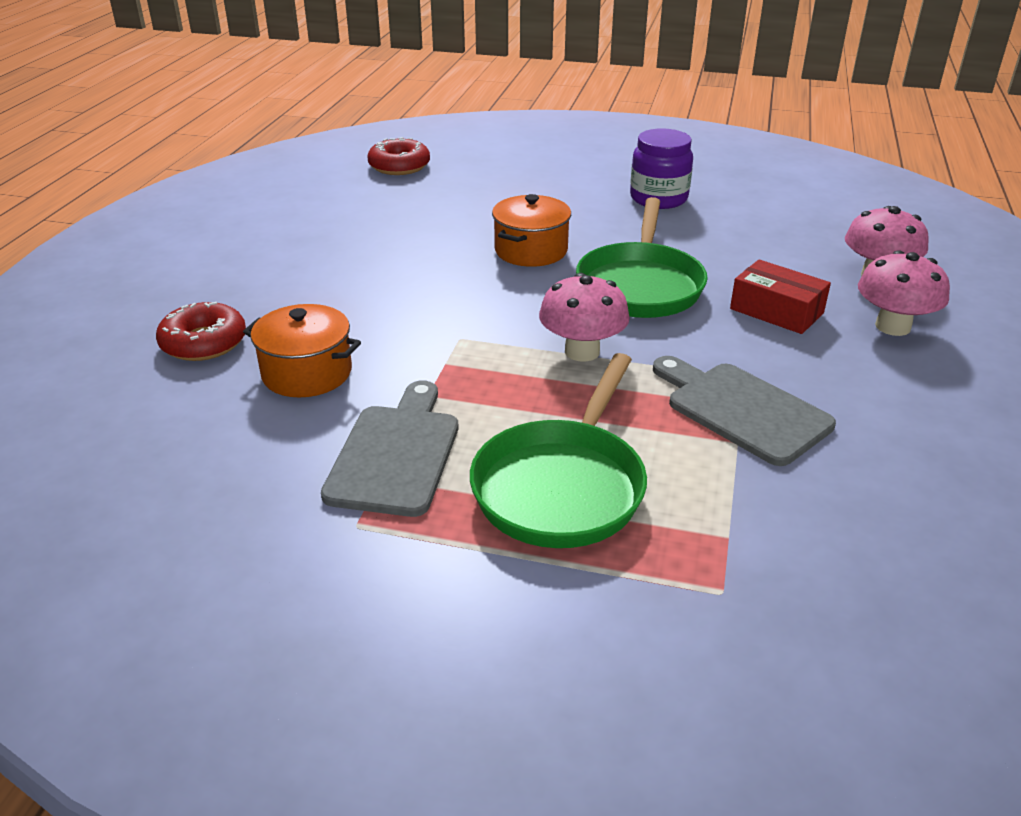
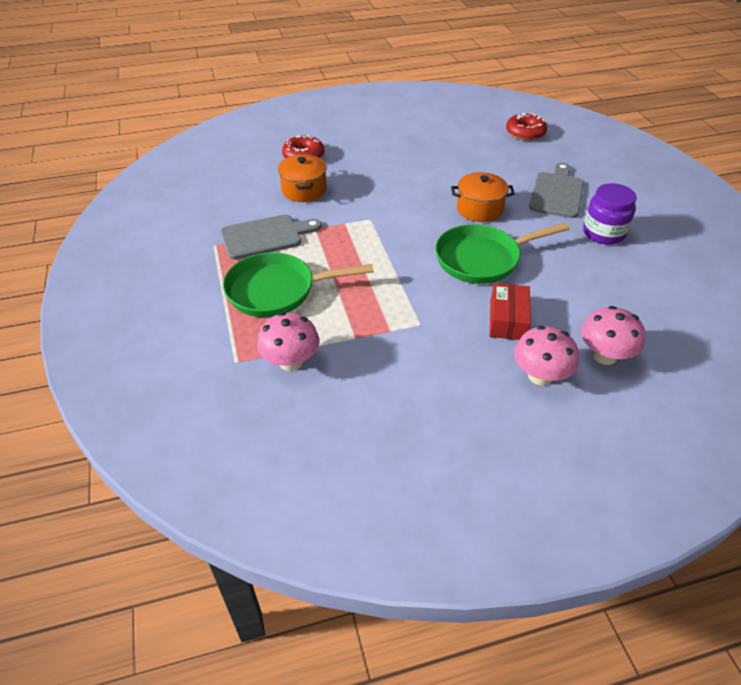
camera: 60 degrees right, 10 degrees up
(582, 351) = (393, 260): pink mushroom -> pink mushroom (291, 361)
(741, 410) = (386, 332): grey cutting board -> grey cutting board (556, 193)

